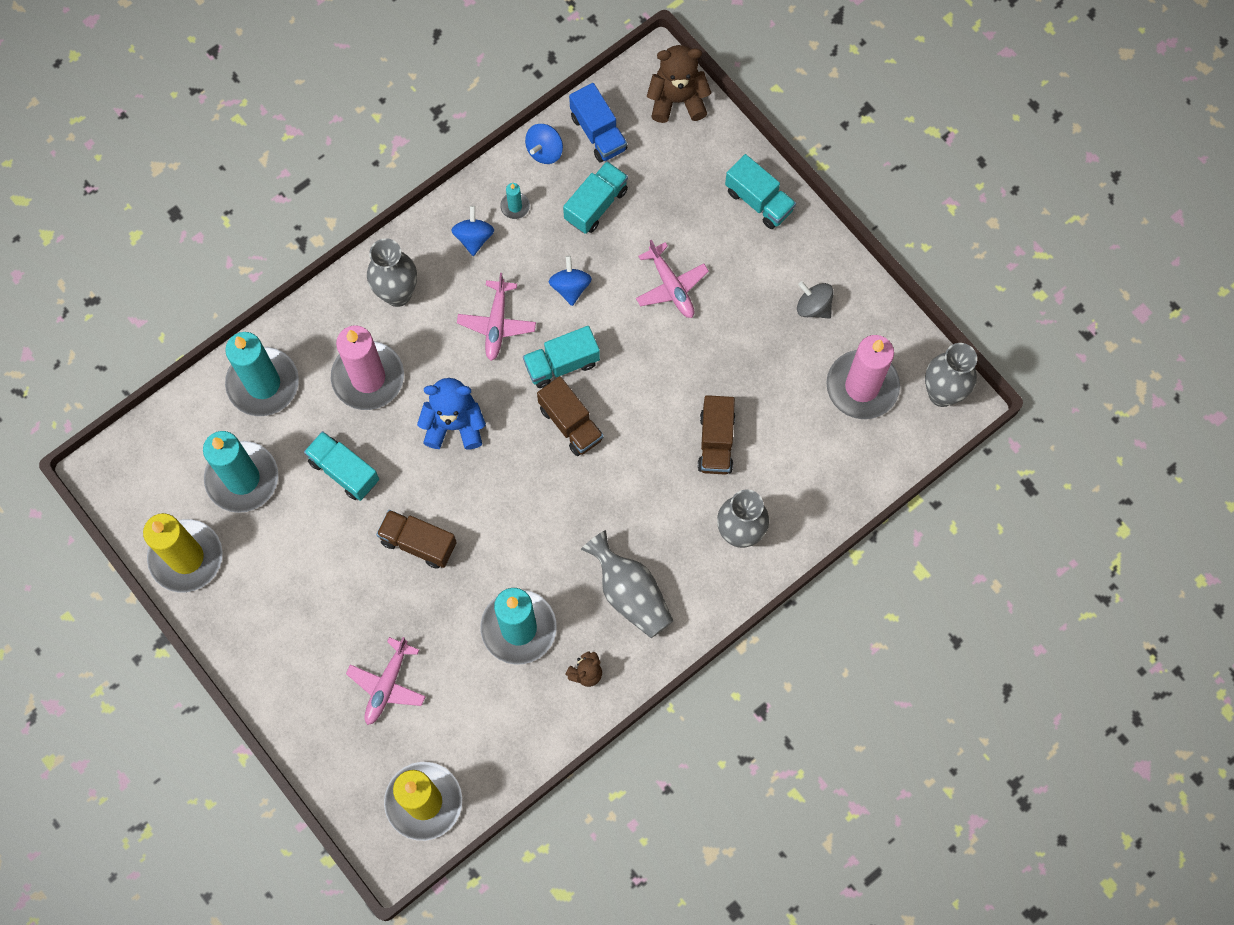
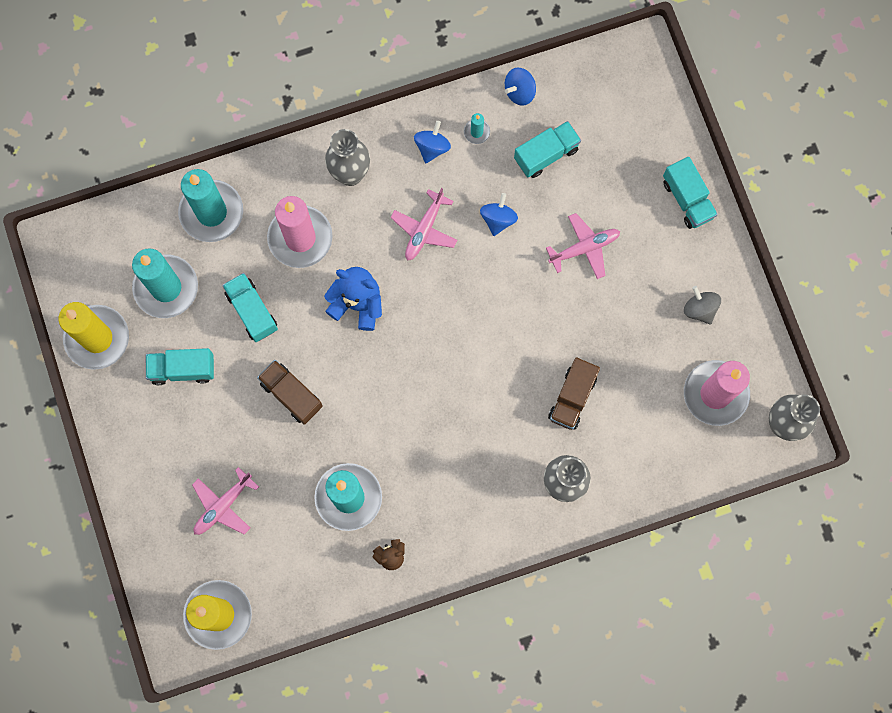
camera: 20 degrees right, 5 degrees up
(561, 363) = (466, 283): turquoise truck -> turquoise truck (182, 369)
(570, 423) = (455, 338): brown truck -> none
(598, 133) = (571, 91): blue truck -> none
(630, 593) = (452, 502): grey vase -> none
(671, 286) = (584, 248): pink plane -> pink plane turned 105 degrees counterclockwise
(677, 100) = (650, 85): brown teddy bear -> none

